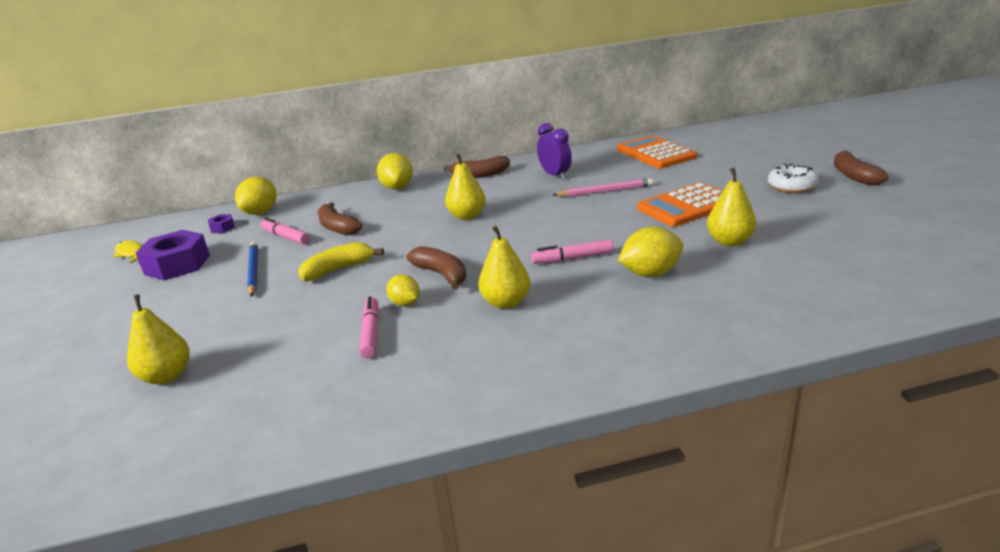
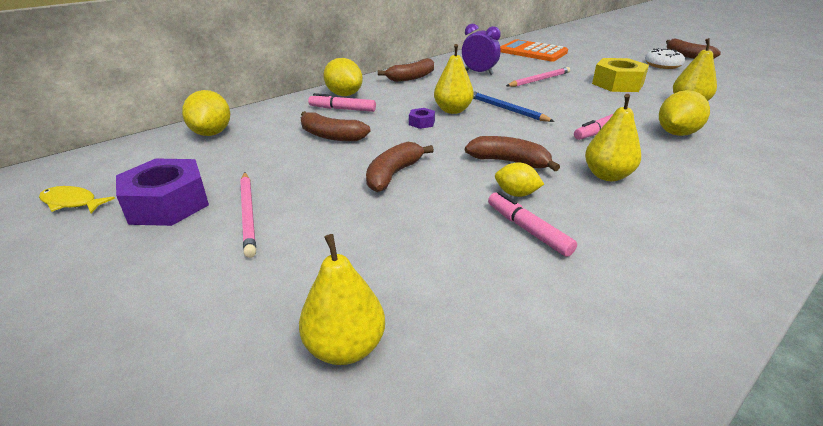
camera: 30 degrees left, 5 degrees up
(213, 281) = (248, 214): none -> pink pencil
(222, 228) = (180, 154): purple nut -> purple nut (421, 123)
(253, 271) = (290, 193): blue pencil -> blue pencil (506, 109)
(285, 237) = (280, 153): pink marker -> pink marker (342, 109)
(338, 269) = (393, 175): yellow banana -> brown banana
(687, 206) = (617, 84): orange calculator -> yellow nut

